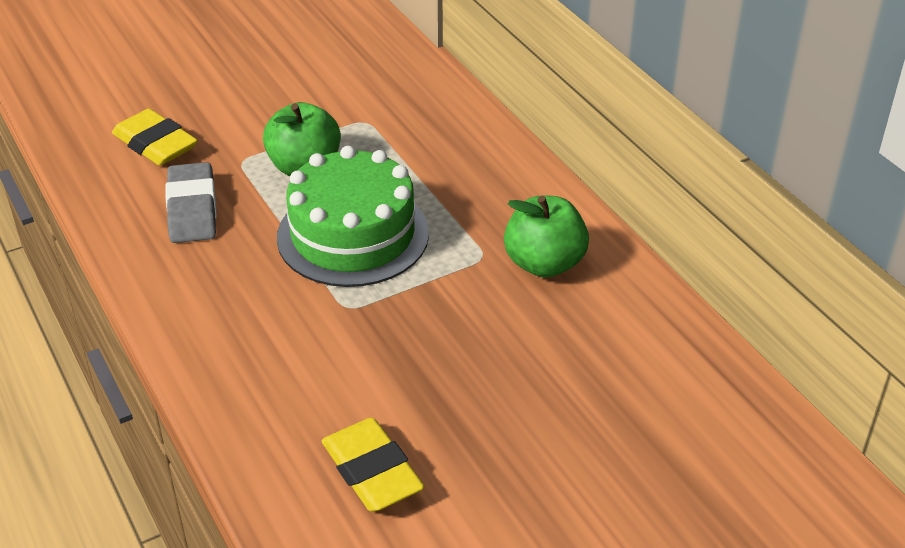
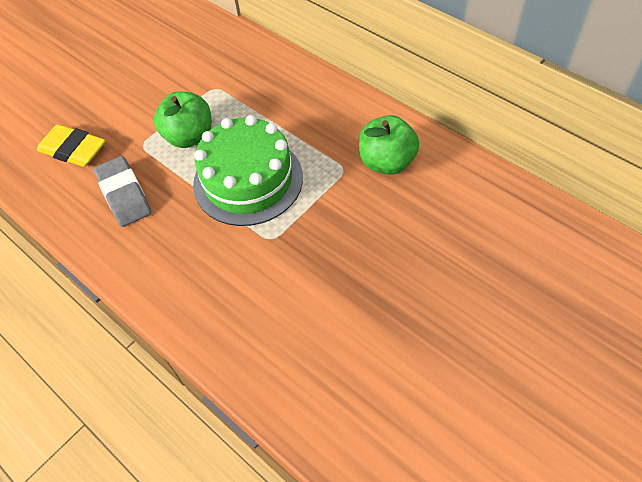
camera: 15 degrees left, 15 degrees up
(372, 471) = (349, 365): yellow eraser -> none

